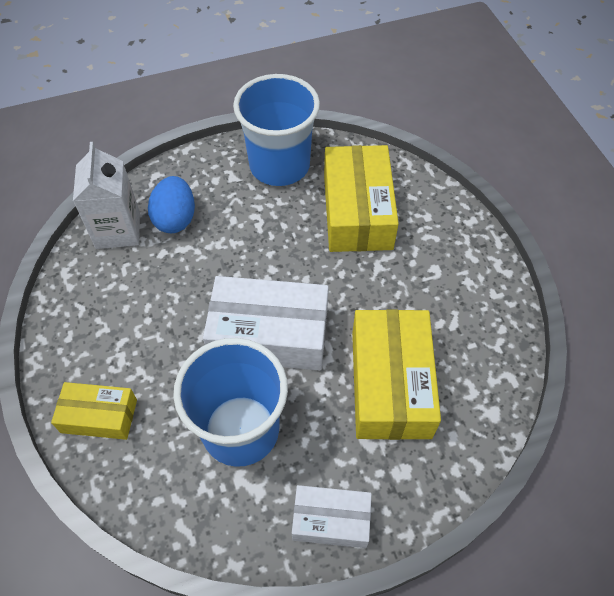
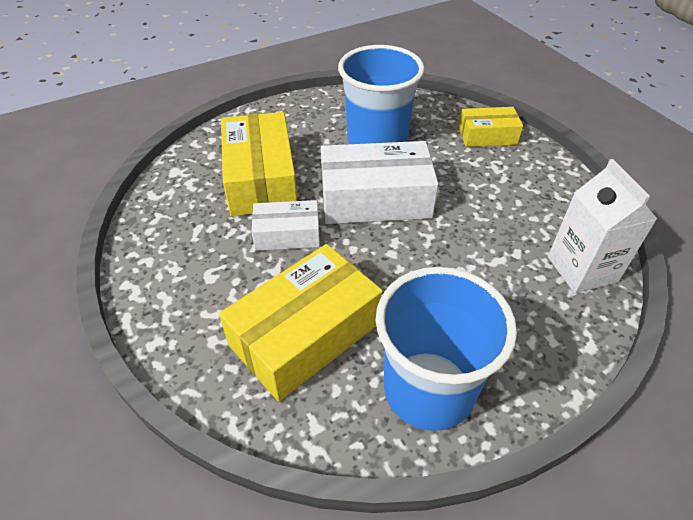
camera: 170 degrees right, 10 degrees down
(175, 219) = (526, 291): blue egg -> none
(331, 520) = (301, 110): white box -> white box (287, 234)
(357, 211) = (305, 334): yellow box -> yellow box turned 60 degrees clockwise

